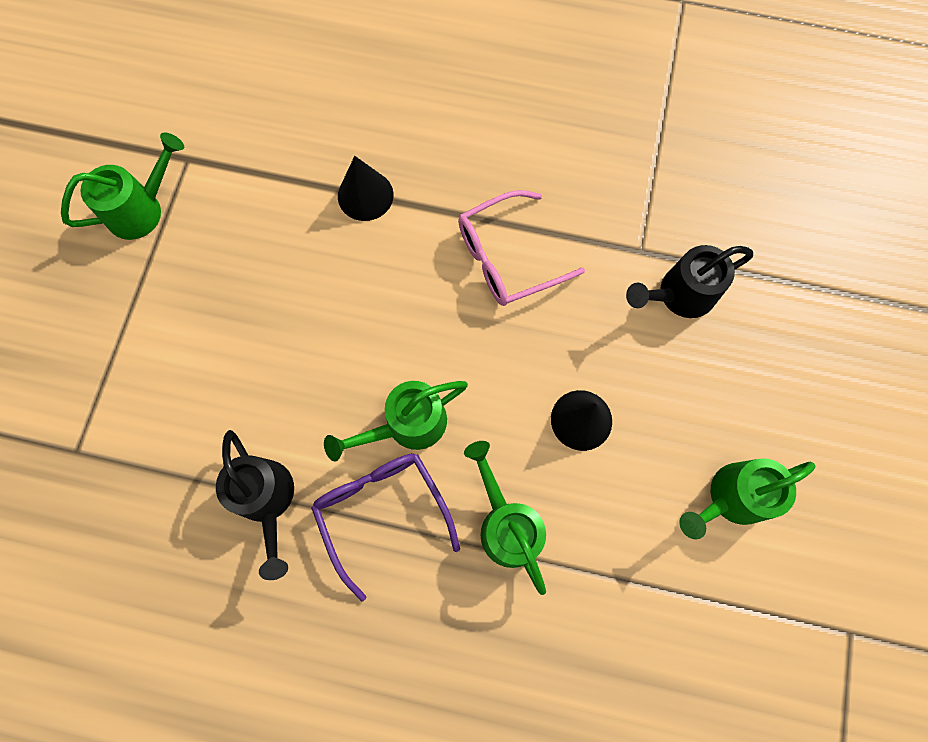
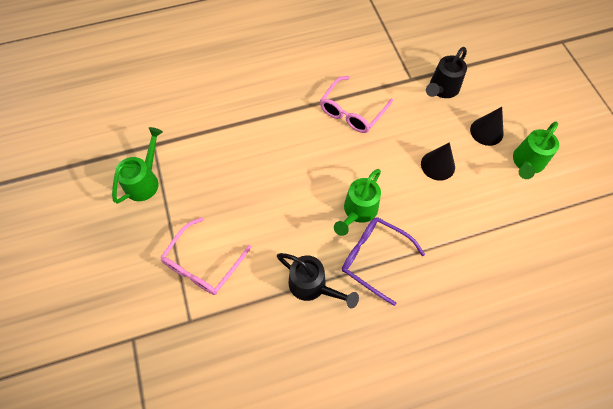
camera: 30 degrees left, 10 degrees down
(143, 379) = (203, 264): none -> pink glasses
(365, 195) = (262, 117): black cone -> black cone (486, 131)
(506, 524) = (437, 230): green watering can -> none

